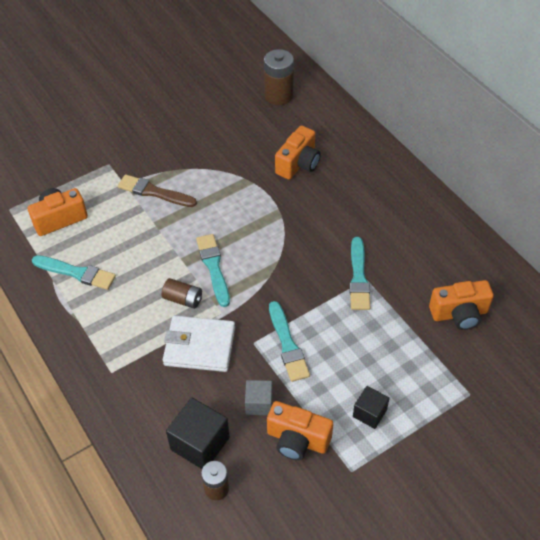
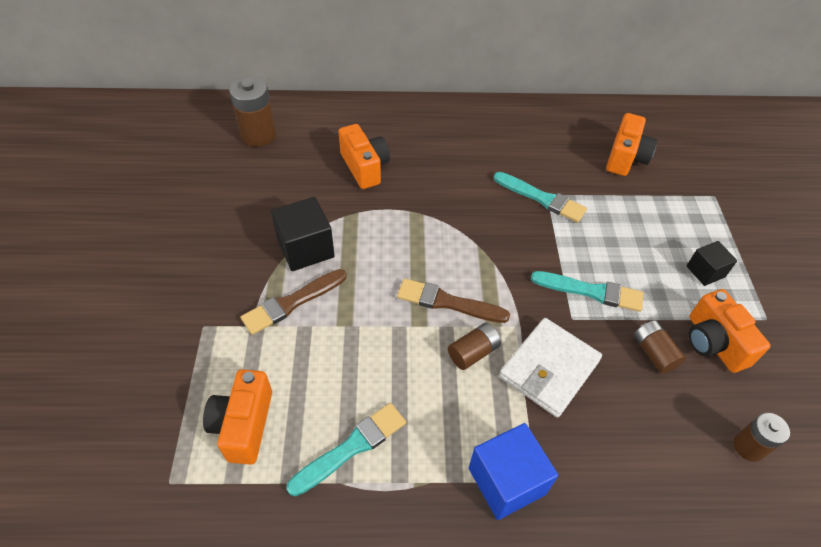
camera: 60 degrees left, 0 degrees up
(102, 357) = (506, 481): none -> blue cube
(200, 443) = (682, 434): black cube -> black cube (306, 248)
(213, 267) = (448, 302): turquoise brush -> brown brush
(259, 403) = (654, 353): grey cube -> brown battery
(297, 440) = (713, 343): orange camera -> orange camera turned 105 degrees clockwise

